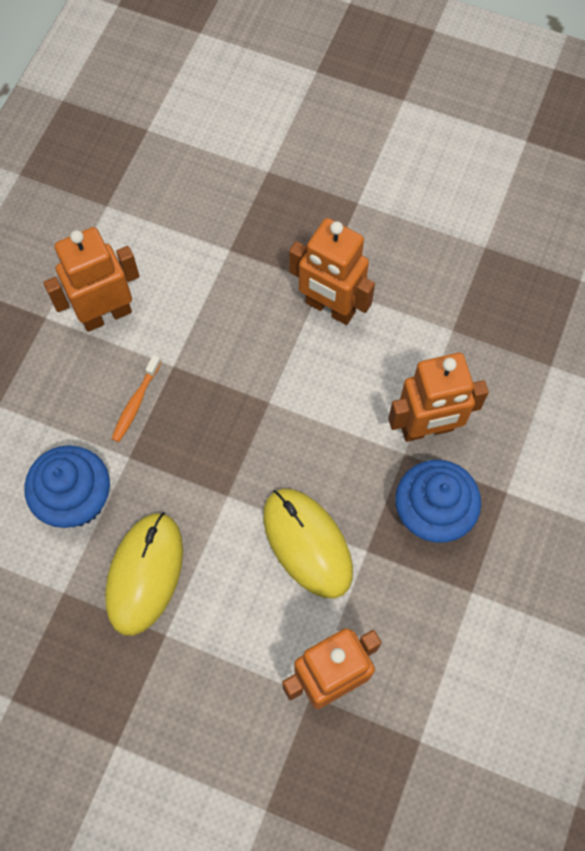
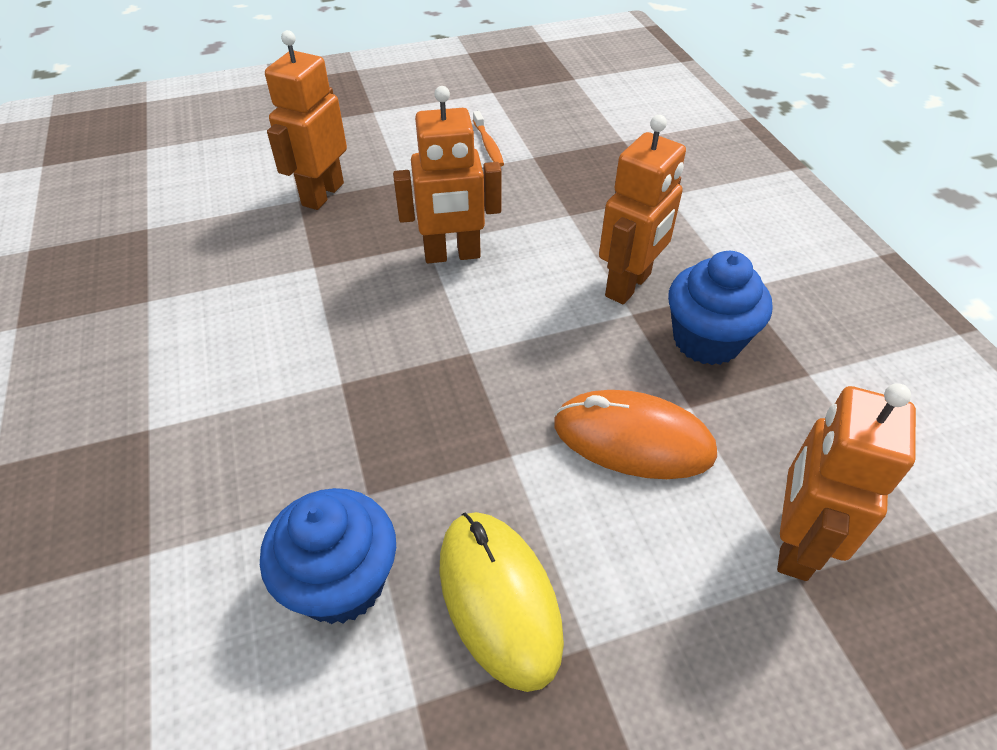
camera: 40 degrees left, 20 degrees down
(106, 314) = (223, 384): orange robot -> orange robot (322, 194)
(136, 403) = (329, 439): orange toothbrush -> orange toothbrush (488, 145)
(307, 543) = (633, 439): yellow mouse -> orange mouse

